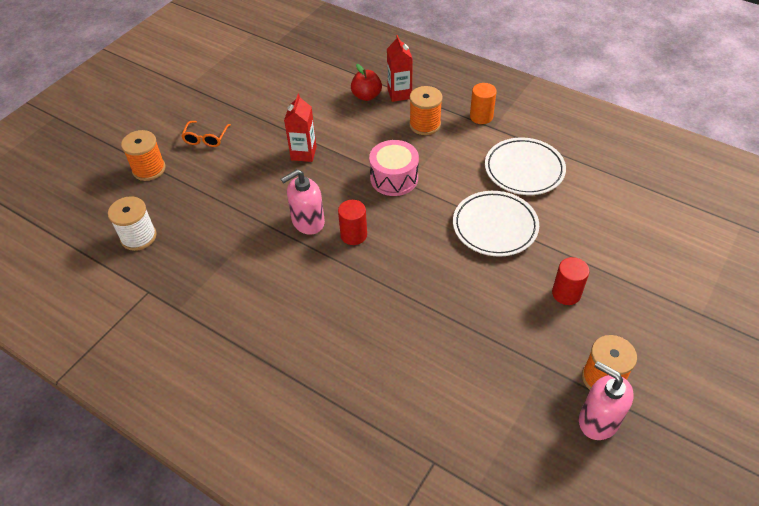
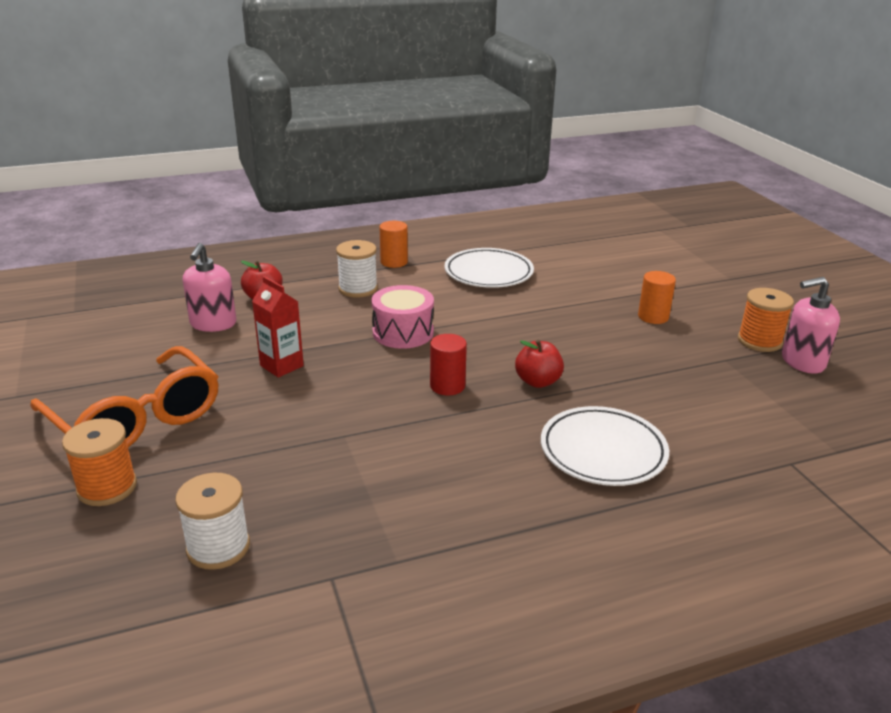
camera: 55 degrees left, 20 degrees down
(206, 138) = (137, 419): orange glasses -> orange glasses, size x2.32
(308, 222) = (388, 405): pink soap dispenser -> pink soap dispenser (213, 324)
(399, 94) = (293, 282): red carton -> none
(402, 275) = (538, 381): none -> red apple
(425, 124) = (358, 289): orange spool -> white spool
(495, 226) = (537, 313): white plate -> white plate (603, 451)
(566, 293) = (653, 317): red cylinder -> orange cylinder

